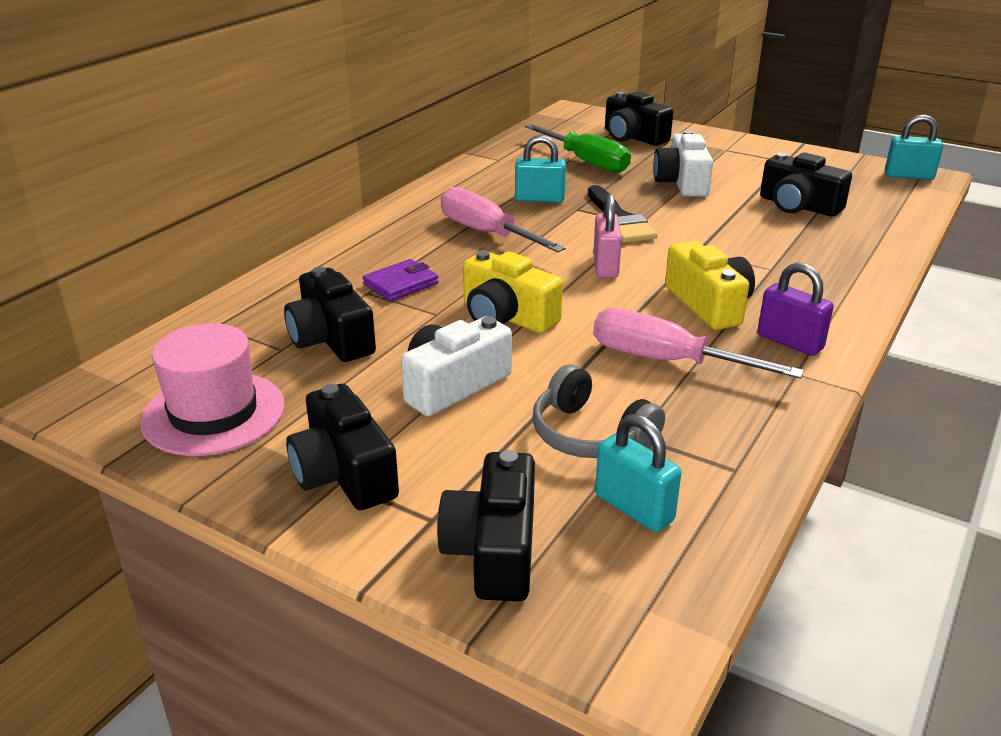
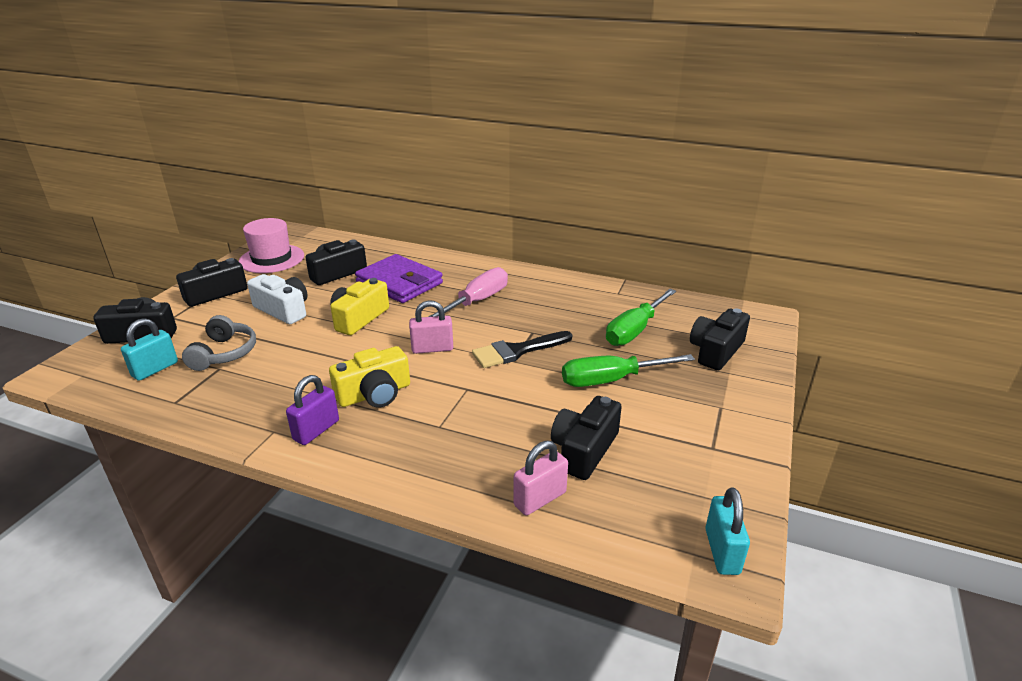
camera: 80 degrees right, 0 degrees up
(401, 284) = (399, 283): purple wallet -> purple wallet, size x1.93
(539, 199) = (544, 315): turquoise padlock -> none
(590, 435) = (224, 353): grey headphones -> grey headphones turned 150 degrees clockwise
(667, 361) = (298, 377): pink screwdriver -> none
(682, 182) = (611, 380): white camera -> green screwdriver
(873, 229) = (540, 499): none -> pink padlock

